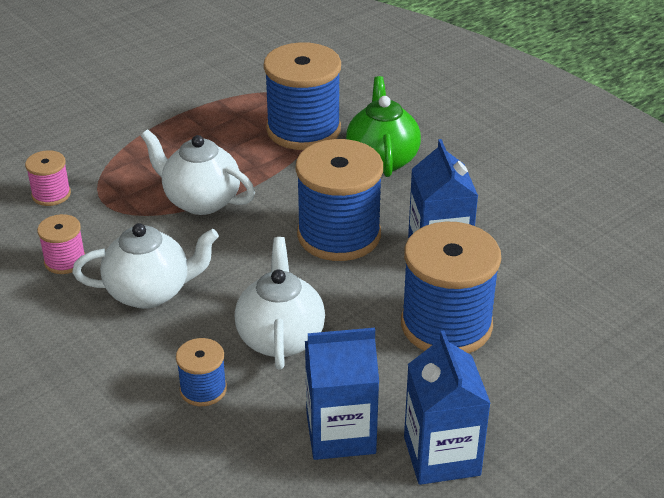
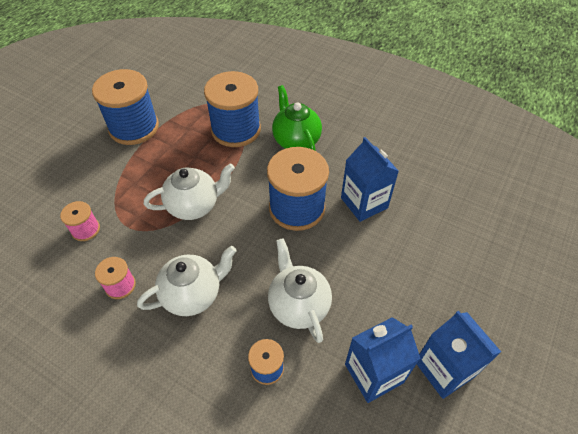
camera: 20 degrees left, 15 degrees up
(201, 201) = (194, 205): white teapot -> white teapot turned 150 degrees clockwise
(446, 325) = (396, 260): blue spool -> blue spool (134, 127)

